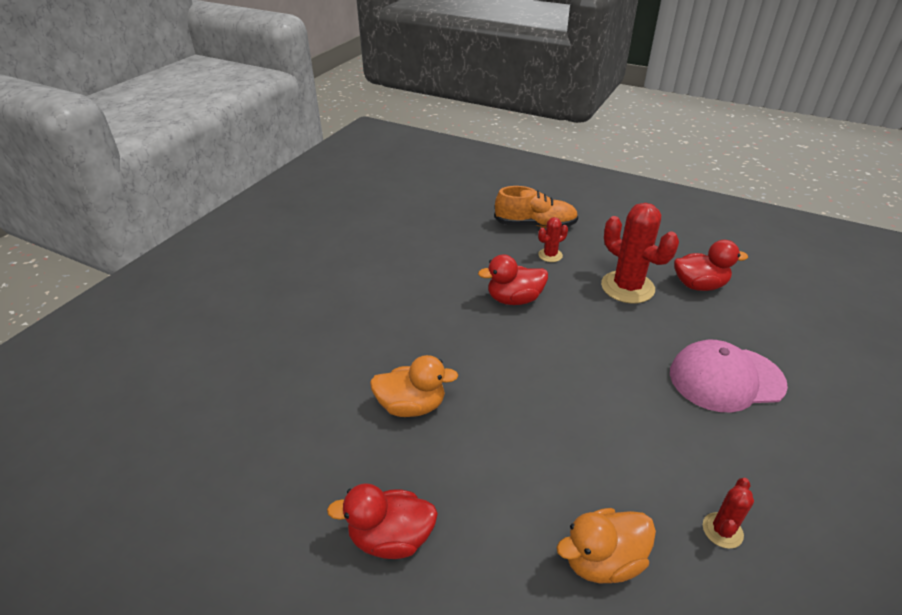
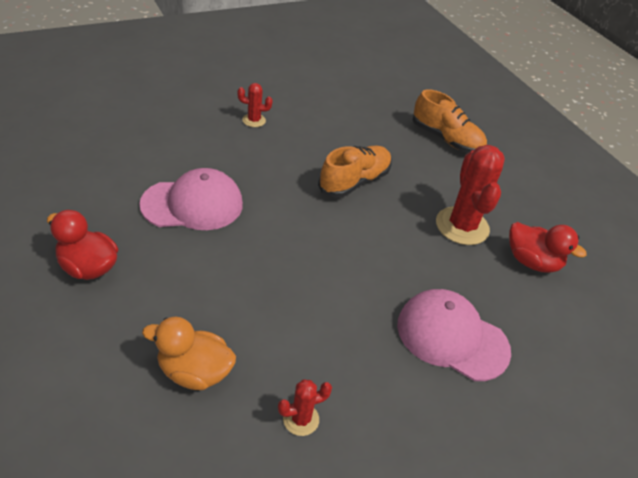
camera: 30 degrees right, 5 degrees up
(411, 406) = (192, 204): orange duck -> pink cap
(514, 299) = (354, 181): red duck -> orange shoe
(550, 255) = (427, 167): red cactus -> red cactus (254, 120)

